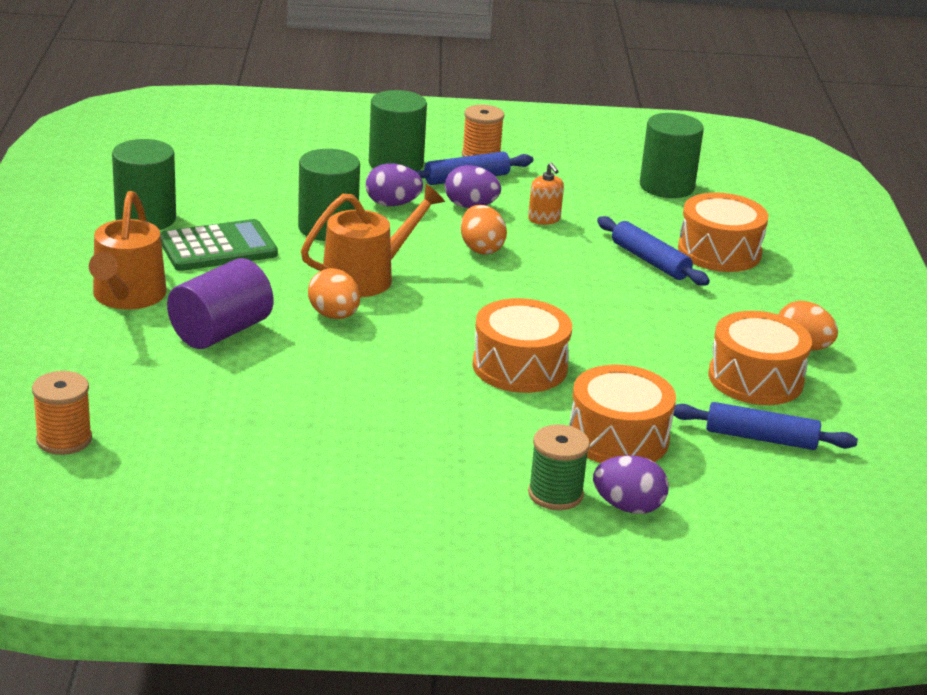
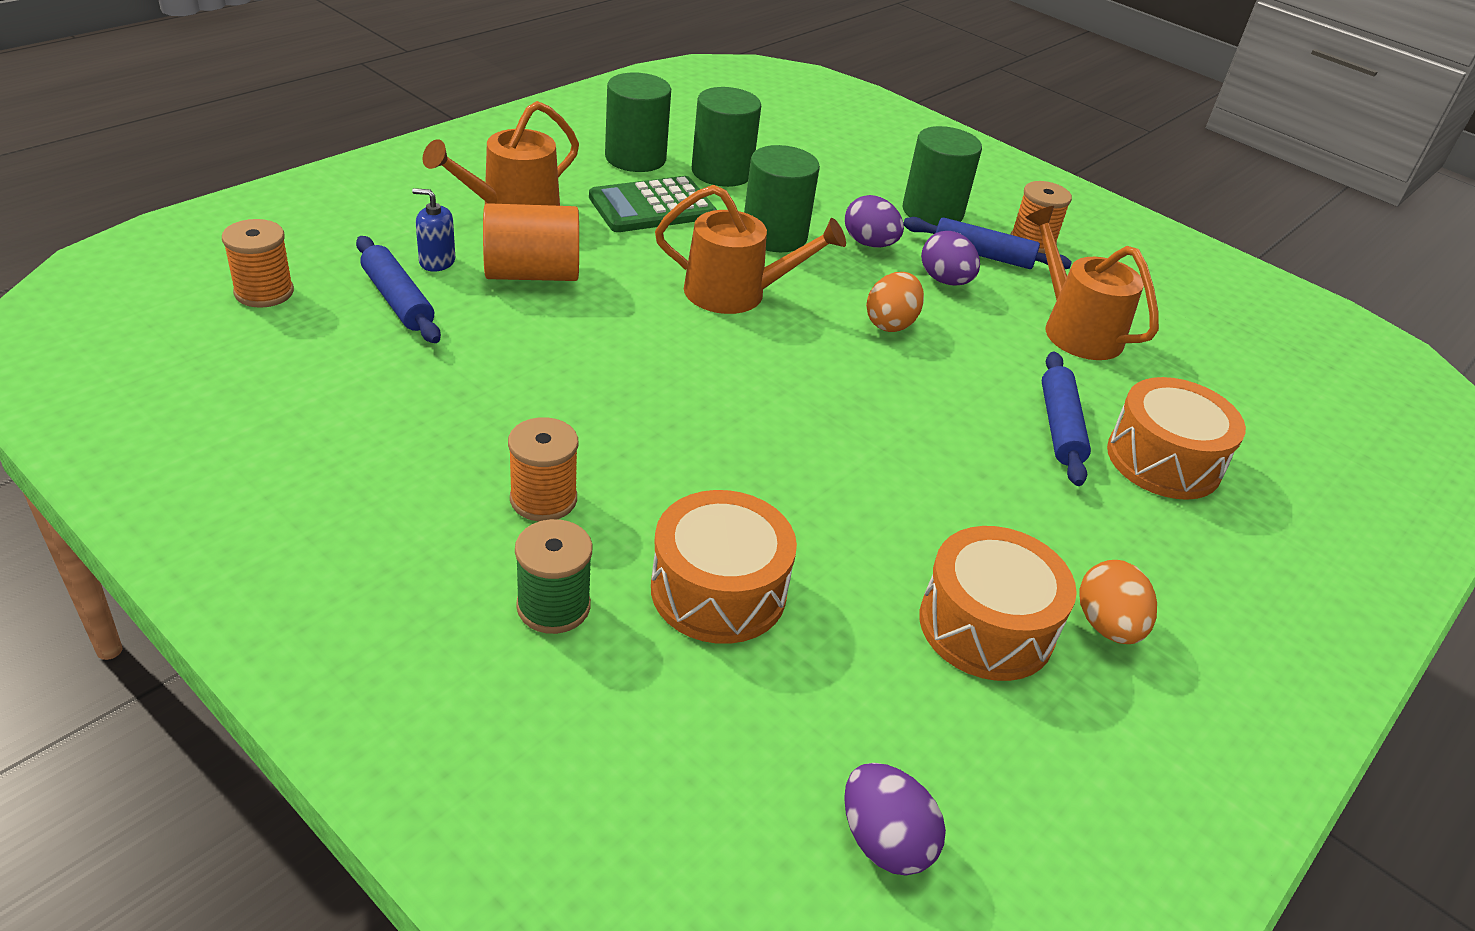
camera: 40 degrees right, 10 degrees up
(143, 357) = (437, 261): none -> blue soap dispenser
(218, 247) = (652, 207): green calculator -> green calculator turned 135 degrees clockwise
(221, 332) = (532, 274): purple cylinder -> orange cylinder
(334, 315) = (648, 311): orange egg -> none
(460, 449) = (543, 499): none -> orange spool
(520, 366) = (740, 454): orange drum -> none
(544, 219) = (1004, 328): orange soap dispenser -> none
(581, 200) = (1076, 330): none -> orange watering can
(628, 507) = (602, 673): purple egg -> purple egg (884, 841)
(666, 186) = (1202, 363): green cylinder -> green cylinder (721, 172)
(760, 438) = (882, 700): blue rolling pin -> blue rolling pin (397, 300)

